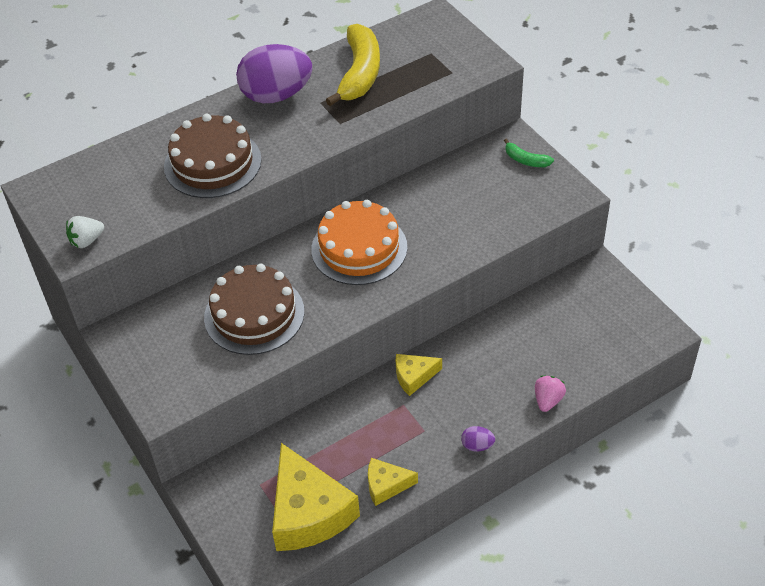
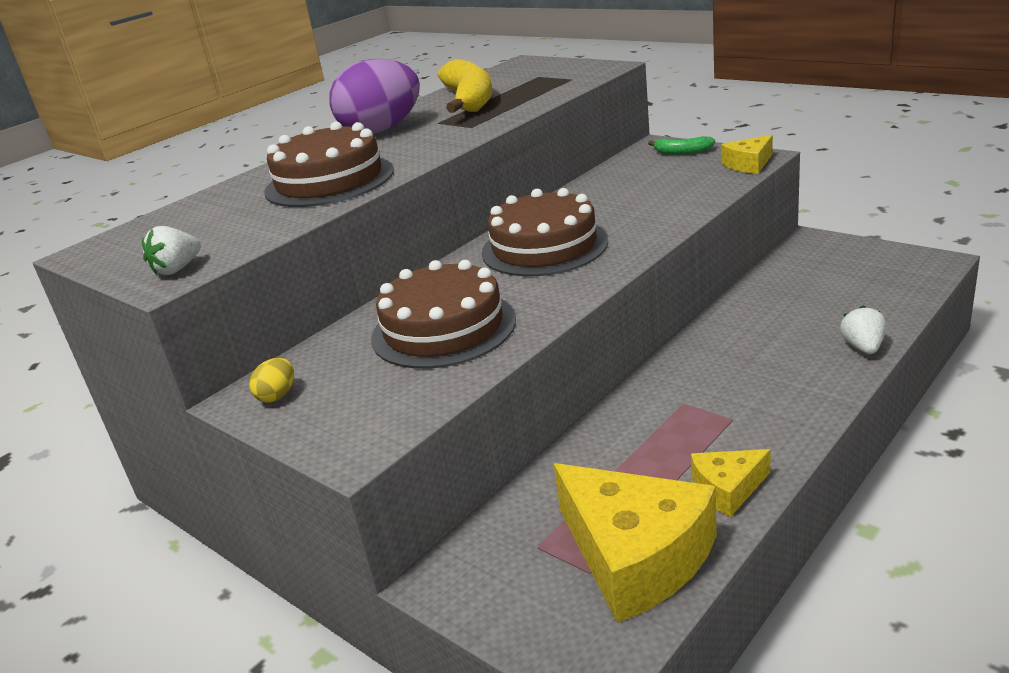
camera: 15 degrees left, 20 degrees down
(134, 339) = (277, 395): none -> yellow egg
(359, 248) = (544, 247): orange cake -> brown cake
(414, 376) = (675, 375): yellow cheese -> yellow cheese (749, 164)
(477, 445) = (816, 412): purple egg -> none
(548, 400) = (863, 347): pink strawberry -> white strawberry

